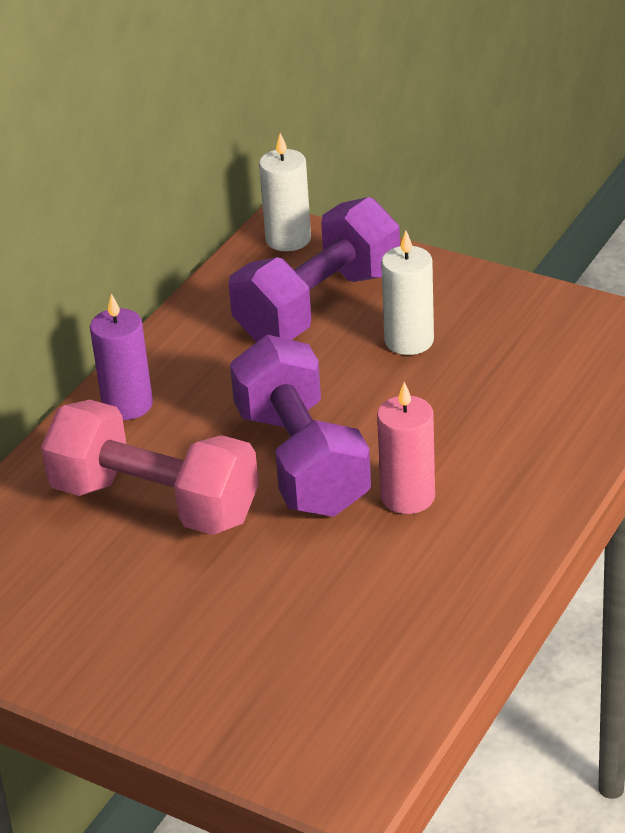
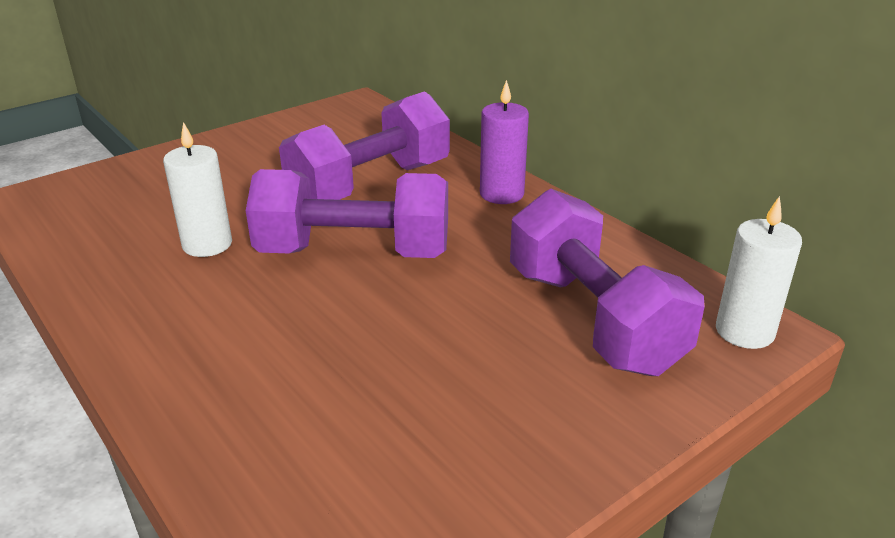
camera: 110 degrees right, 5 degrees down
(154, 503) = (370, 184): pink dumbbell -> purple dumbbell
(408, 497) = (250, 292): pink candle -> none
(409, 341) = (486, 362): white candle -> white candle (207, 244)

